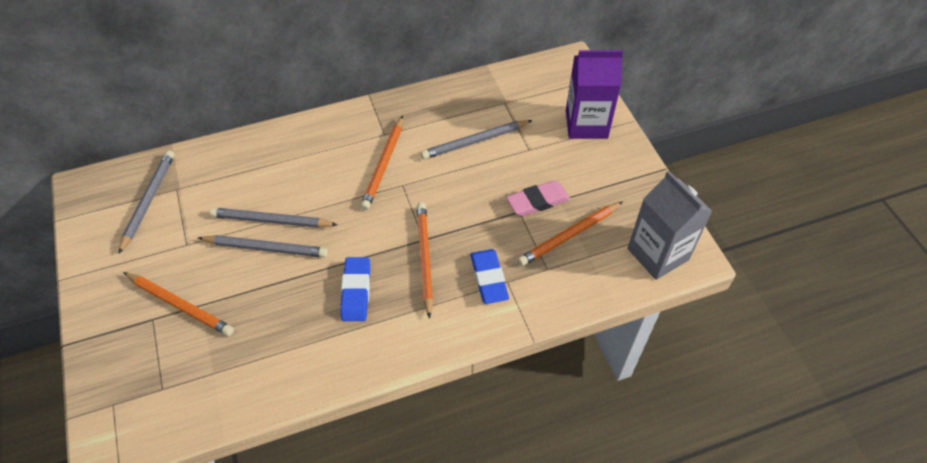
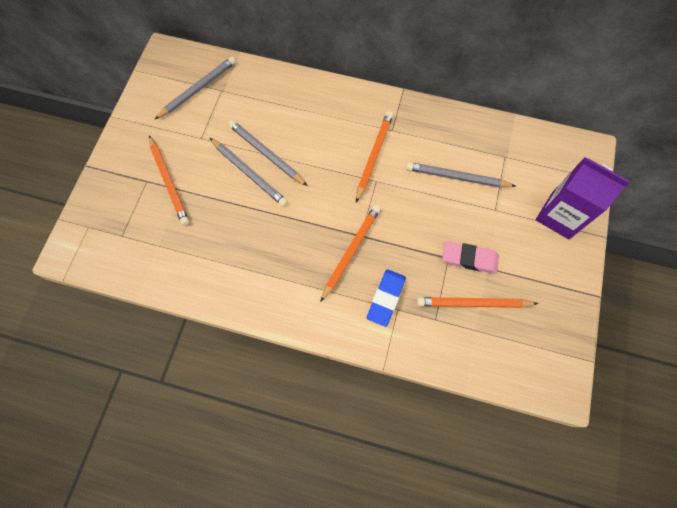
camera: 35 degrees right, 15 degrees up
(356, 291) = (286, 246): blue eraser -> none
(383, 165) = (374, 156): orange pencil -> orange pencil turned 150 degrees clockwise
(658, 254) = (533, 366): grey carton -> none

